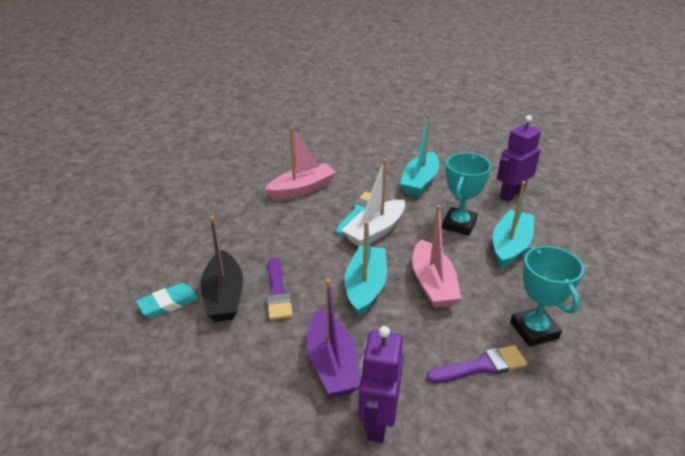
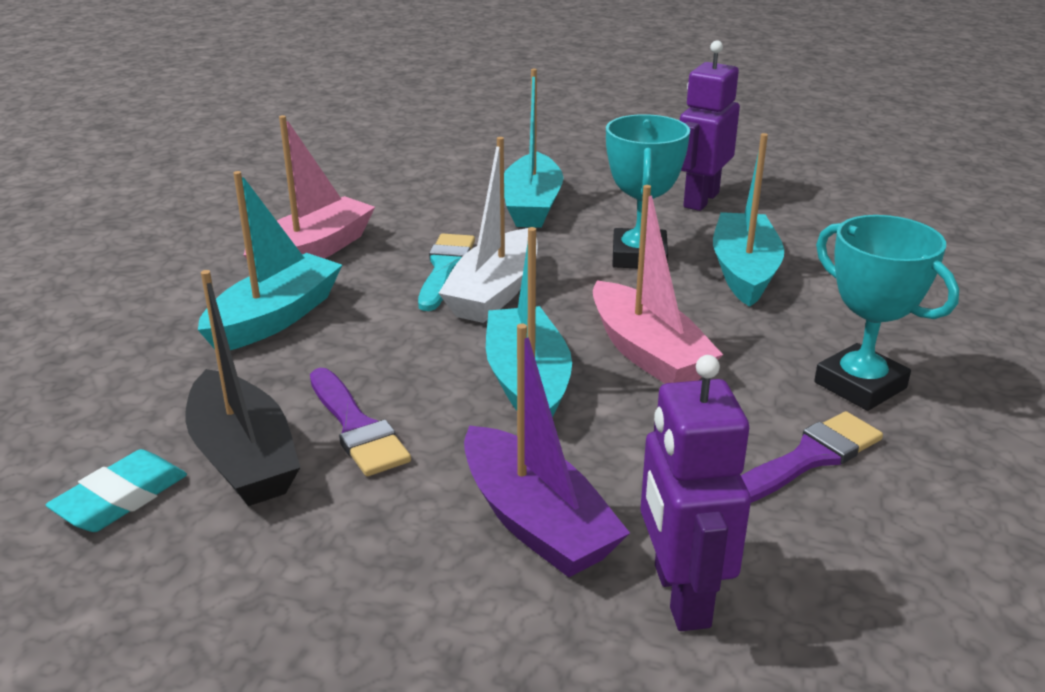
camera: 20 degrees left, 5 degrees down
(269, 224) = (275, 318): none -> turquoise boat

